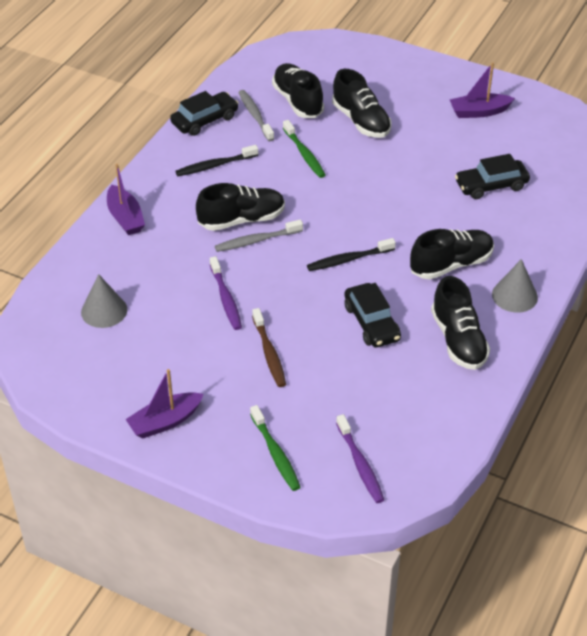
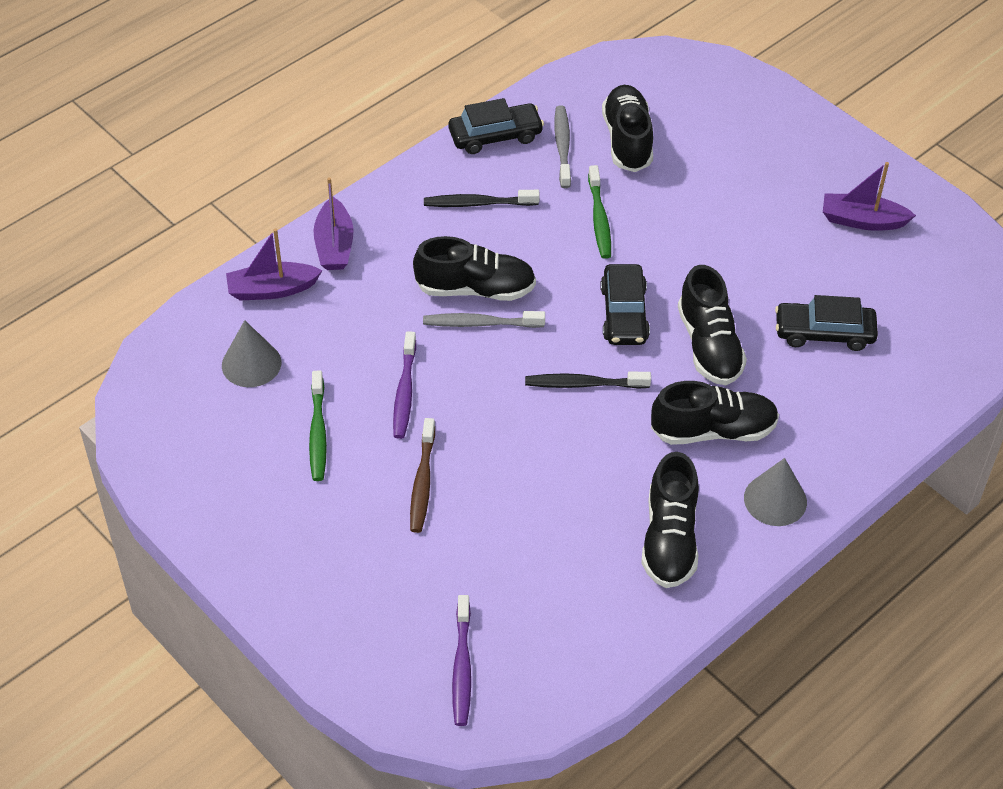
camera: 20 degrees right, 5 degrees up
(165, 422) = (255, 533): purple boat -> purple boat (272, 289)
(275, 453) = (366, 618): green toothbrush -> green toothbrush (318, 432)
(361, 121) = (696, 191): black shoe -> black shoe (709, 345)
(371, 323) = (570, 480): black car -> black car (624, 314)

